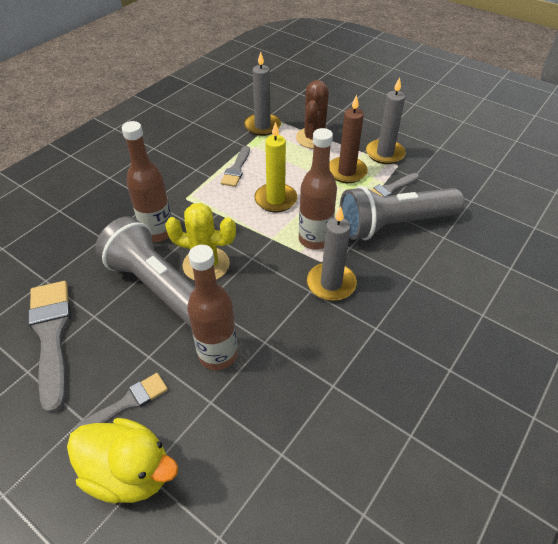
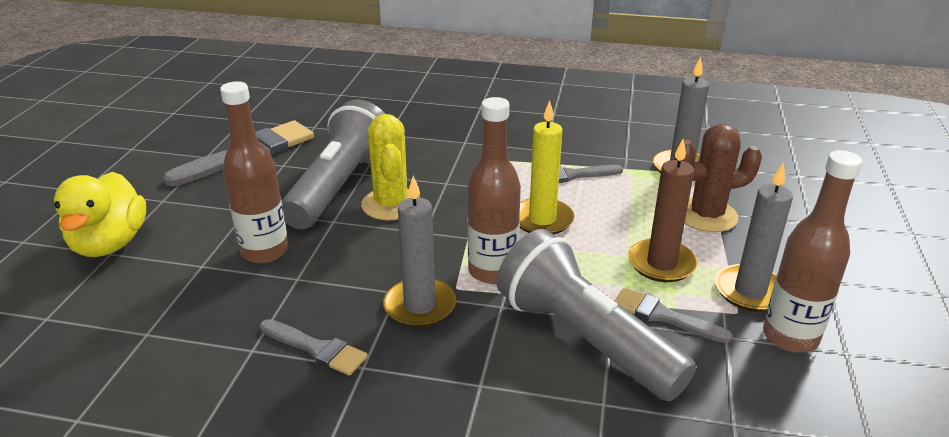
camera: 65 degrees right, 15 degrees down
(127, 403) = (185, 217): grey brush -> grey brush (316, 349)
(158, 232) = (419, 160): brown bottle -> brown bottle (790, 337)

